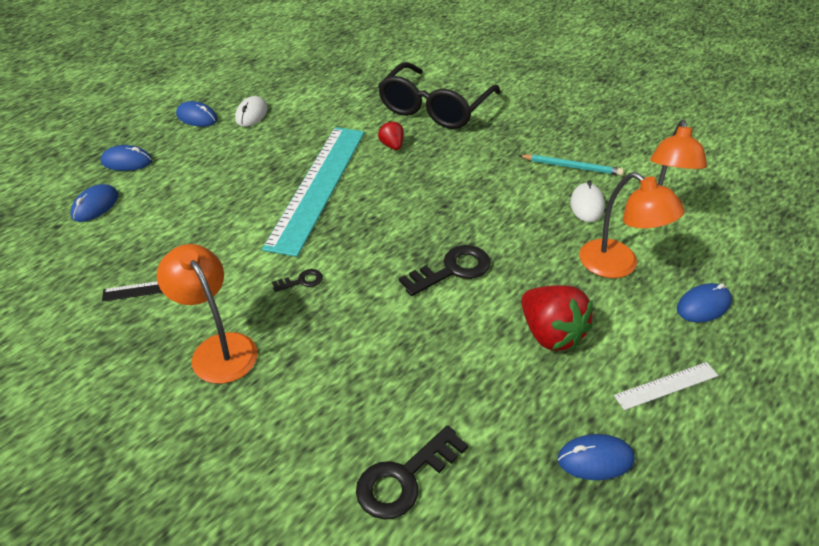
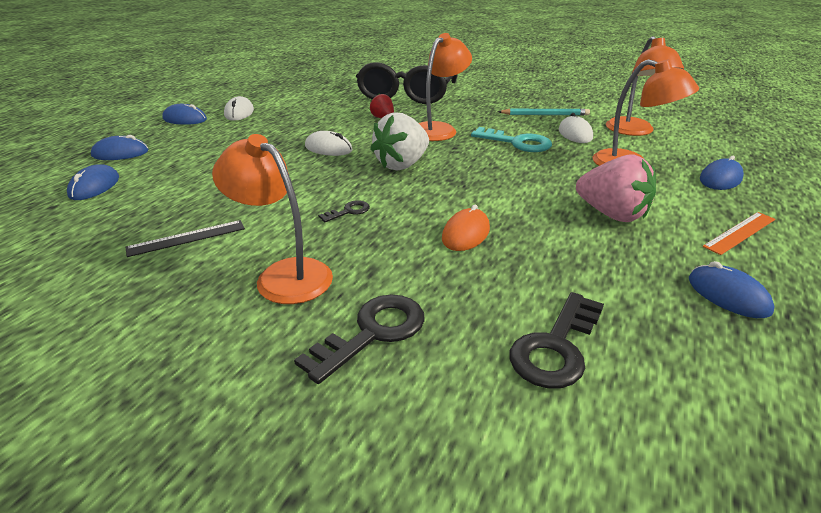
camera: 15 degrees left, 10 degrees down
(318, 186) = (328, 148): turquoise ruler -> white mouse
(379, 223) = (402, 164): none -> white strawberry
(395, 331) = (466, 234): none -> orange mouse
(442, 173) = (439, 129): none -> orange lamp
(452, 270) = (491, 185): black key -> black key (373, 333)
(514, 209) = (517, 143): none -> turquoise key
(550, 334) = (612, 214): red strawberry -> pink strawberry
(595, 459) = (728, 295): blue mouse -> blue mouse turned 75 degrees clockwise
(666, 385) = (740, 232): white ruler -> orange ruler

